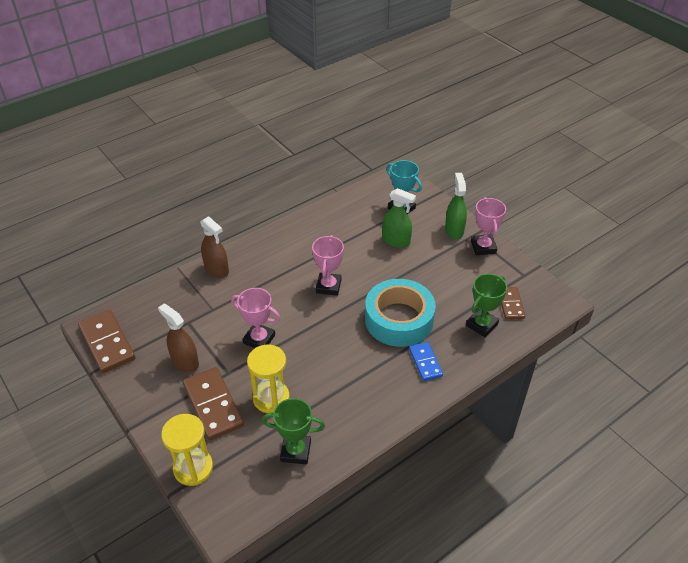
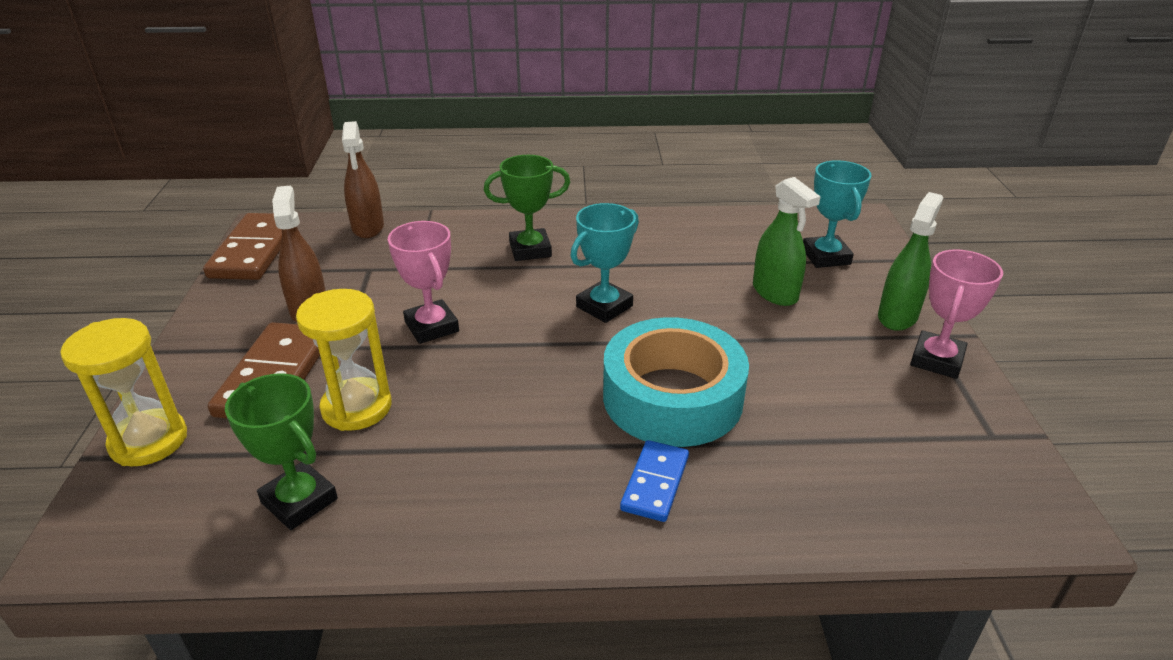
camera: 35 degrees right, 10 degrees down
(217, 270) = (474, 229): brown spray bottle -> brown spray bottle (368, 227)
(328, 286) = (604, 306): pink trophy -> turquoise trophy
(482, 325) = (826, 476): green trophy -> green trophy (530, 250)
(510, 304) = (920, 471): brown domino -> none

